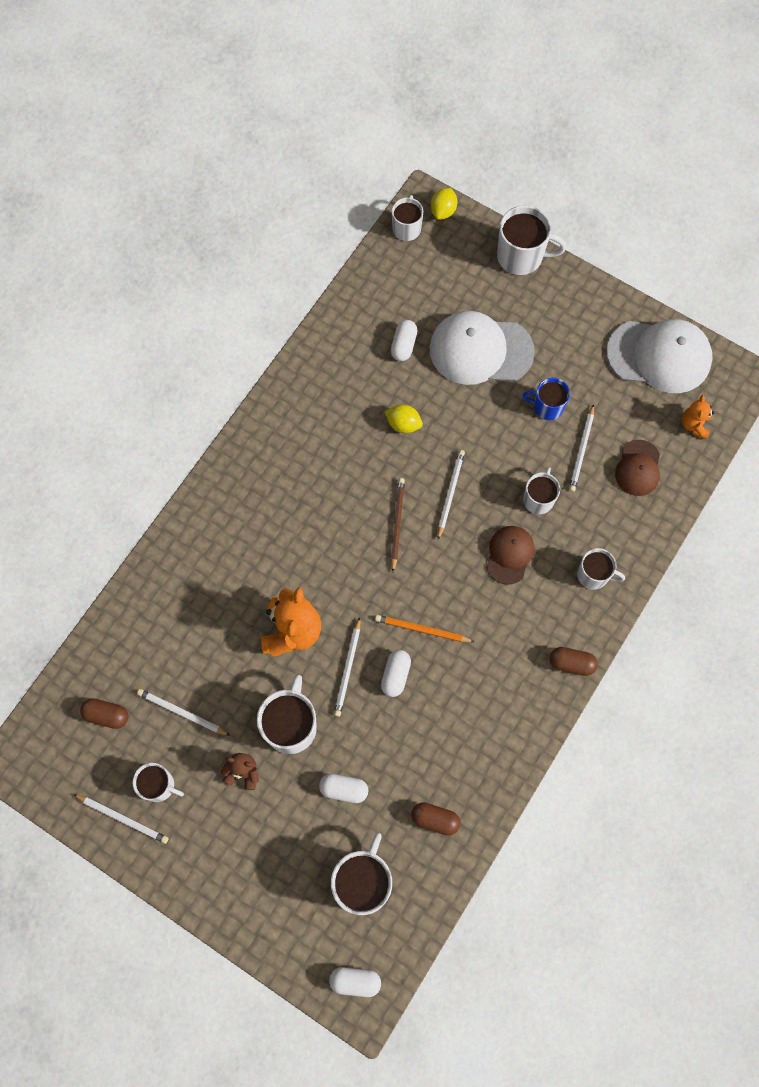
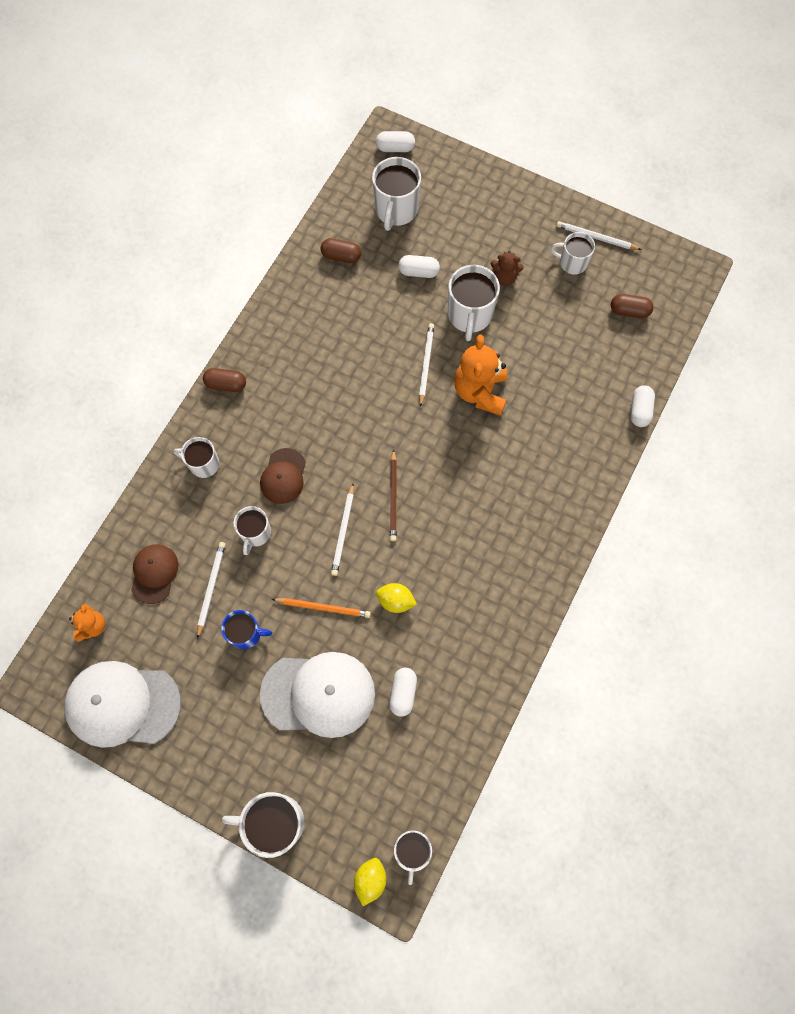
camera: 175 degrees right, 0 degrees up
(182, 713) = (565, 318): white pencil -> none
(395, 675) = (383, 362): white capsule -> white capsule (639, 410)
(422, 630) = (362, 402): orange pencil -> orange pencil (323, 607)

